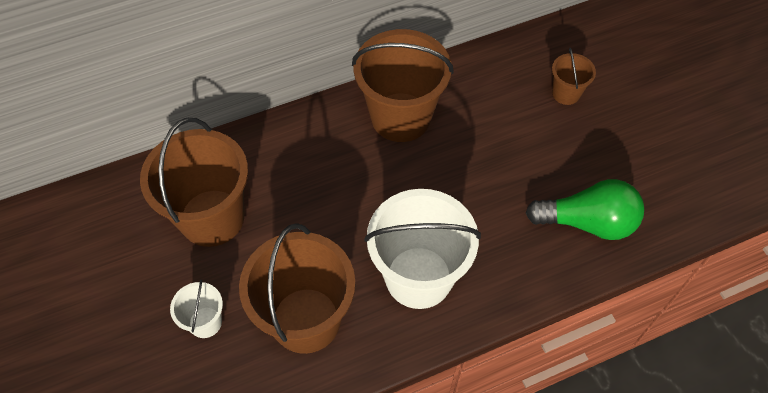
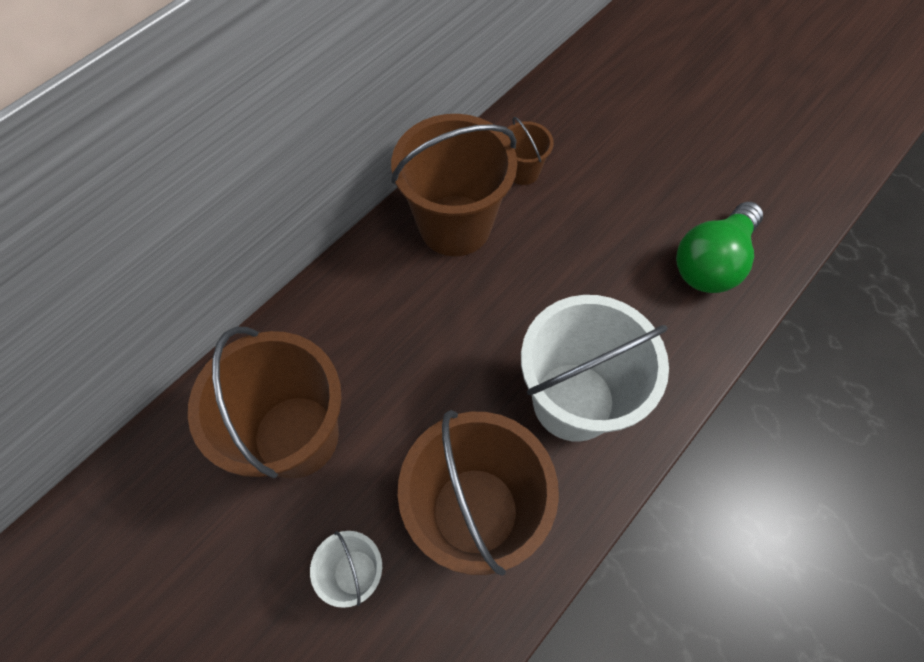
camera: 25 degrees left, 5 degrees up
(566, 93) = (613, 133): brown bucket -> brown bucket (523, 171)
(588, 222) = (711, 262): green light bulb -> green light bulb turned 150 degrees clockwise

